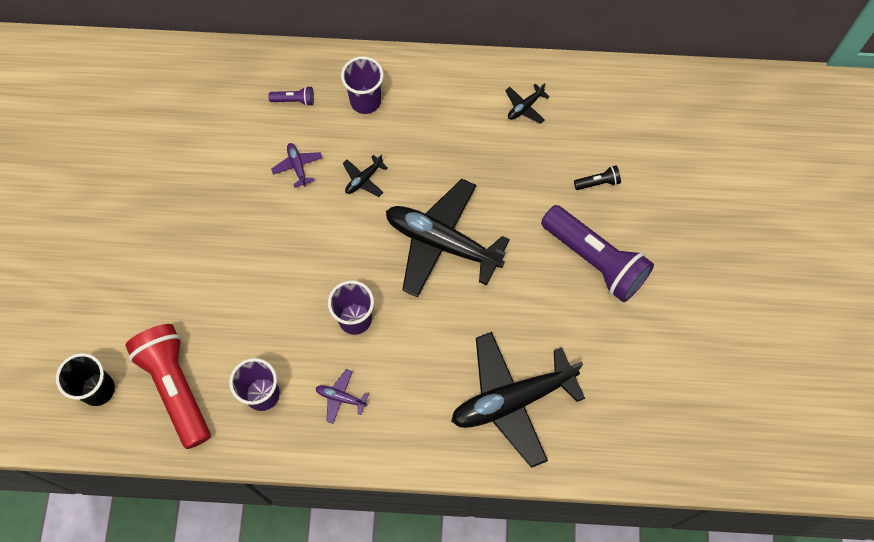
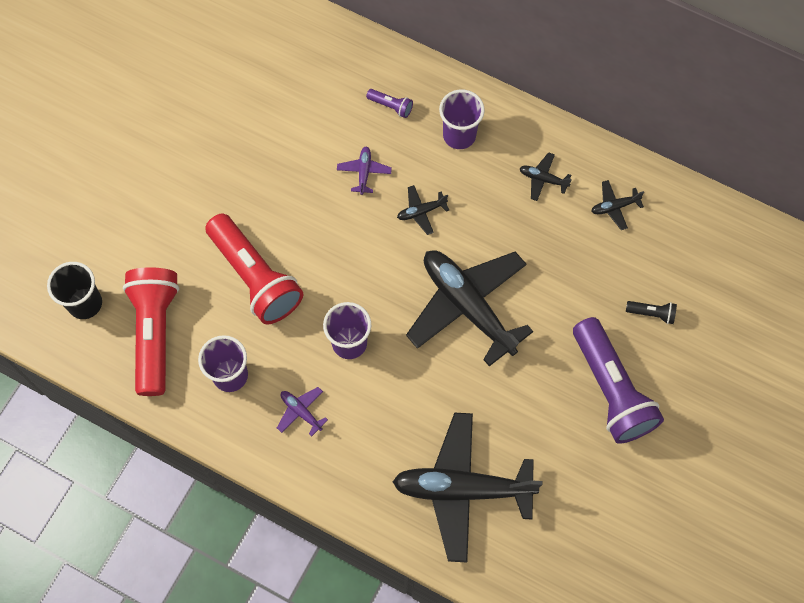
camera: 25 degrees right, 0 degrees up
(244, 298) = (255, 277): none -> red flashlight
(454, 108) = (543, 179): none -> black plane

